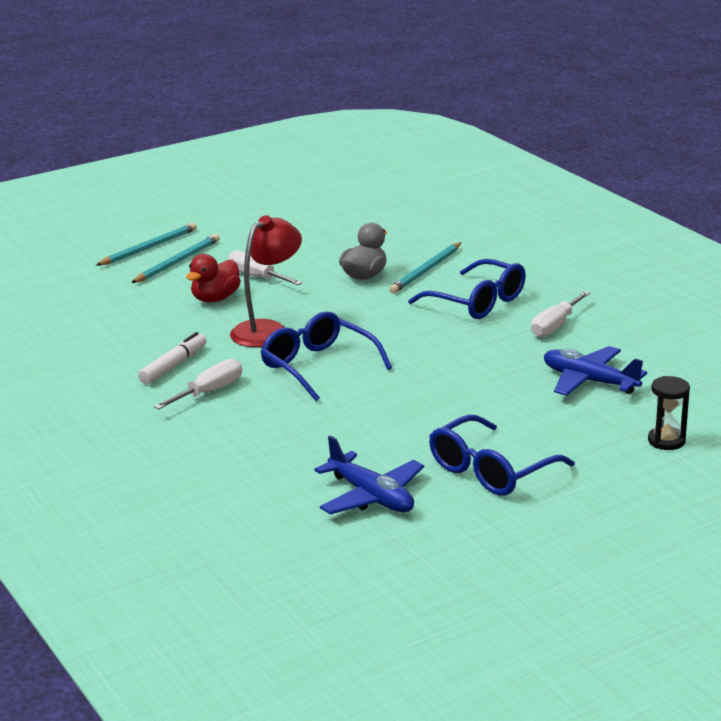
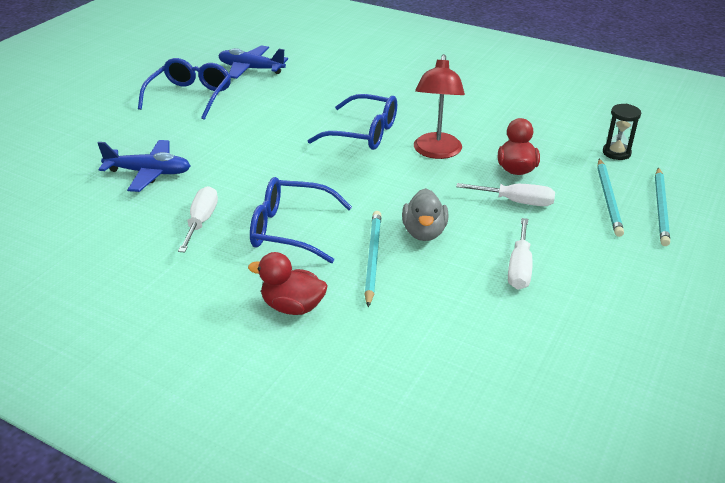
camera: 150 degrees right, 10 degrees up
(173, 366) = (461, 109): white marker -> none
(209, 392) = (413, 98): white screwdriver -> white screwdriver (519, 268)
(514, 259) = (292, 306): none -> red duck
(666, 441) = (78, 141): black hourglass -> black hourglass (616, 153)

